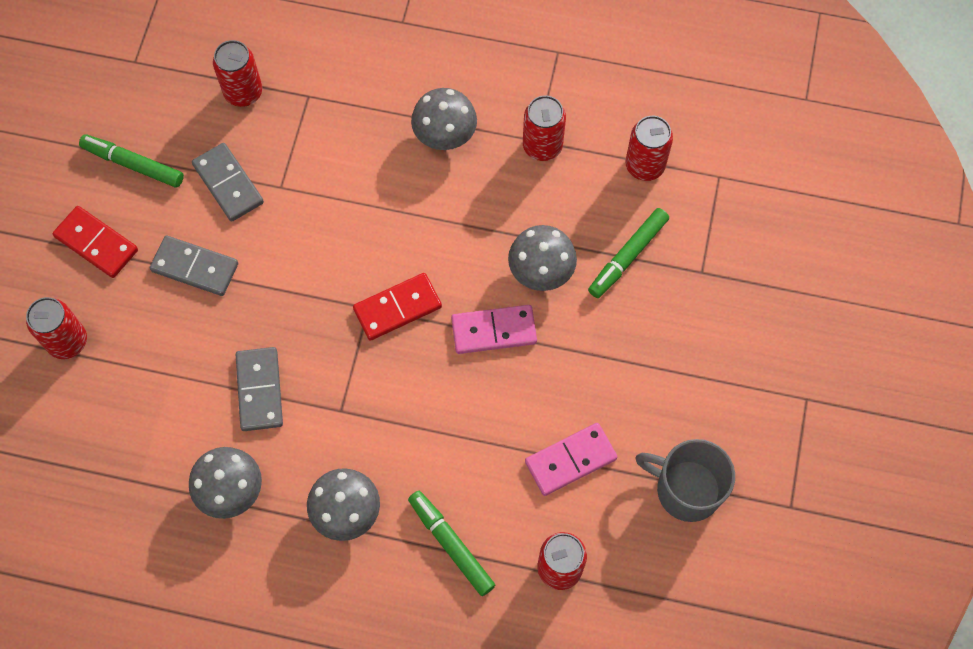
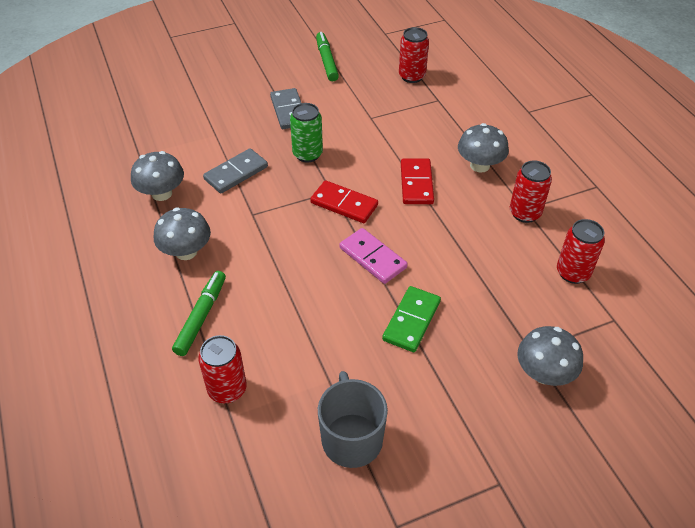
camera: 55 degrees right, 20 degrees down
(67, 341) = (202, 89): red can -> none
(96, 243) = (268, 71): red domino -> red domino (416, 183)
(228, 184) = (352, 98): grey domino -> none
(288, 295) = (307, 154): none -> green can
(541, 271) = (438, 259): grey mushroom -> grey mushroom (544, 373)
(570, 460) = (315, 351): pink domino -> none
(597, 350) = (411, 320): none -> green domino
(627, 256) = (497, 300): green marker -> none

